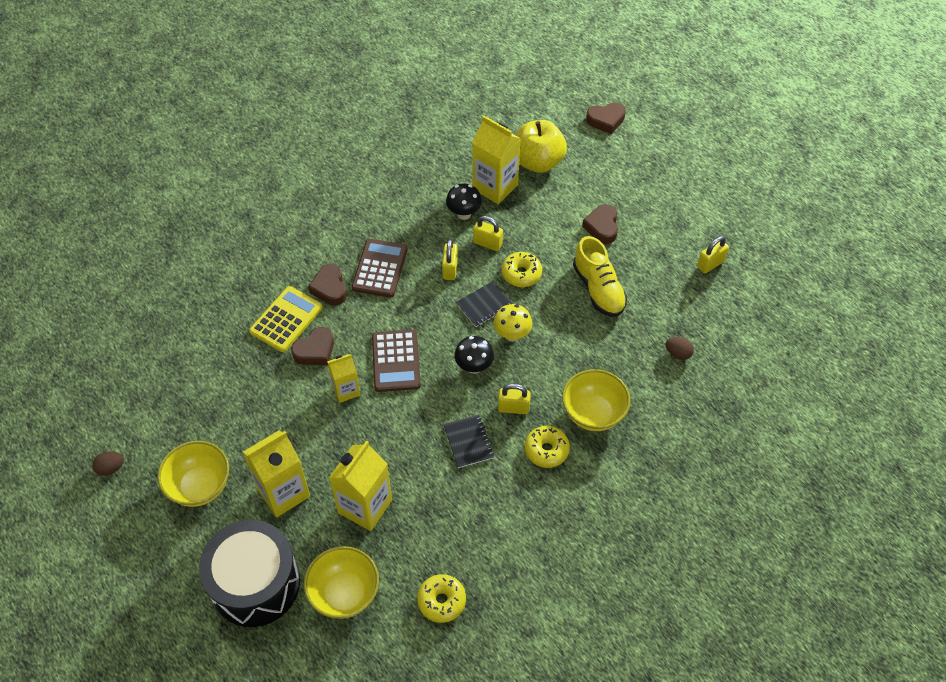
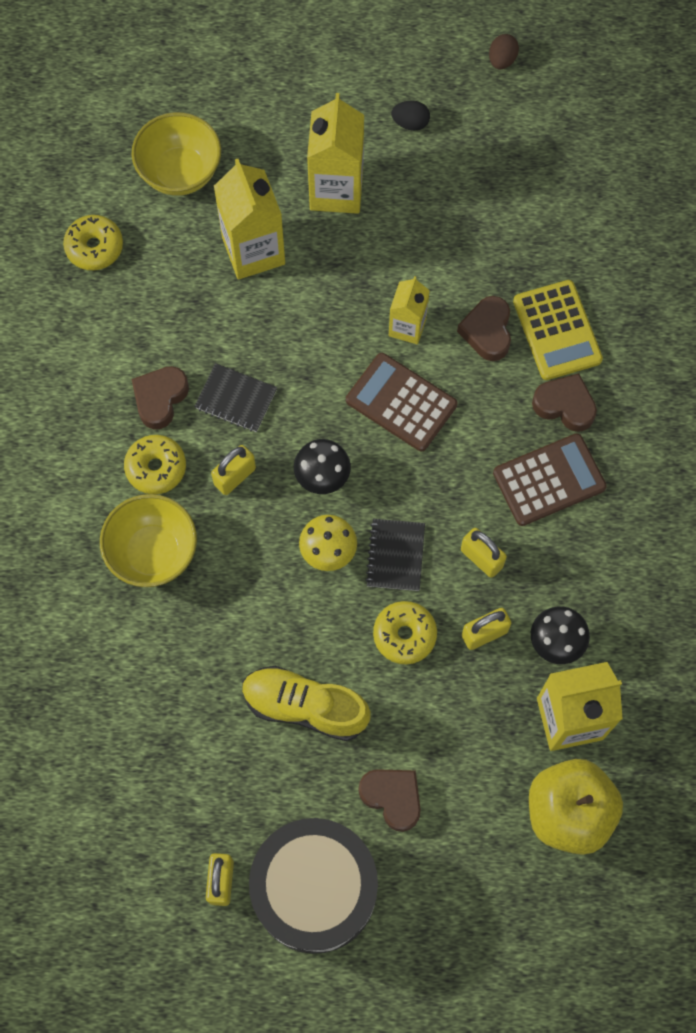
camera: 130 degrees right, 15 degrees up
(200, 486) = (410, 123): yellow bowl -> black egg
(255, 583) = (260, 107): black drum -> black drum (315, 889)
(380, 268) = (549, 480): brown calculator -> brown calculator turned 75 degrees counterclockwise
(606, 120) = (571, 977): brown heart -> brown heart (160, 398)
(678, 353) = (140, 716): brown egg -> none

